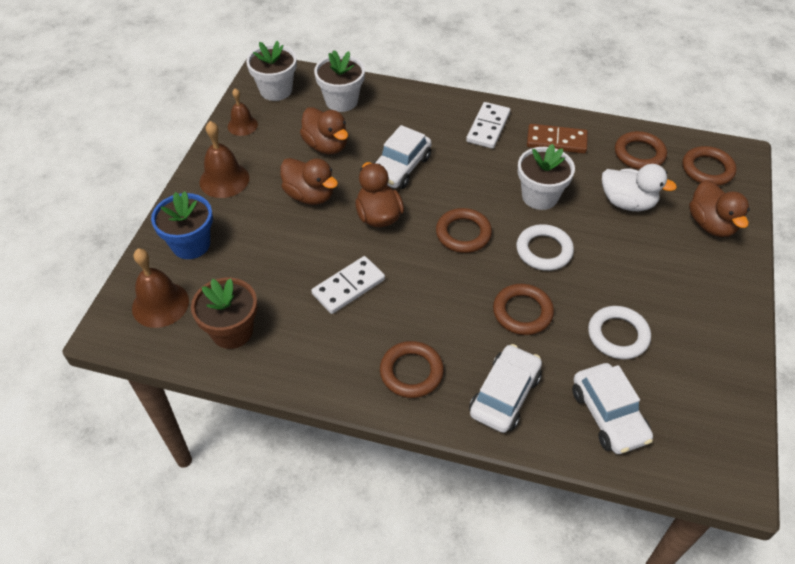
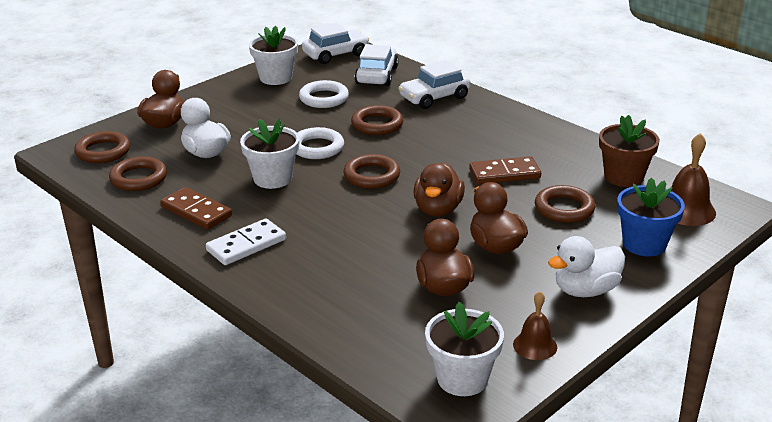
camera: 150 degrees left, 20 degrees down
(224, 180) = (585, 290): brown bell -> white duck
(341, 101) = (384, 332): white flower pot -> white flower pot (276, 78)
(348, 287) = (504, 174): white domino -> brown domino
(400, 167) = (379, 240): white car -> white car (335, 54)
(411, 372) = (490, 122): brown ring -> brown ring (564, 208)

